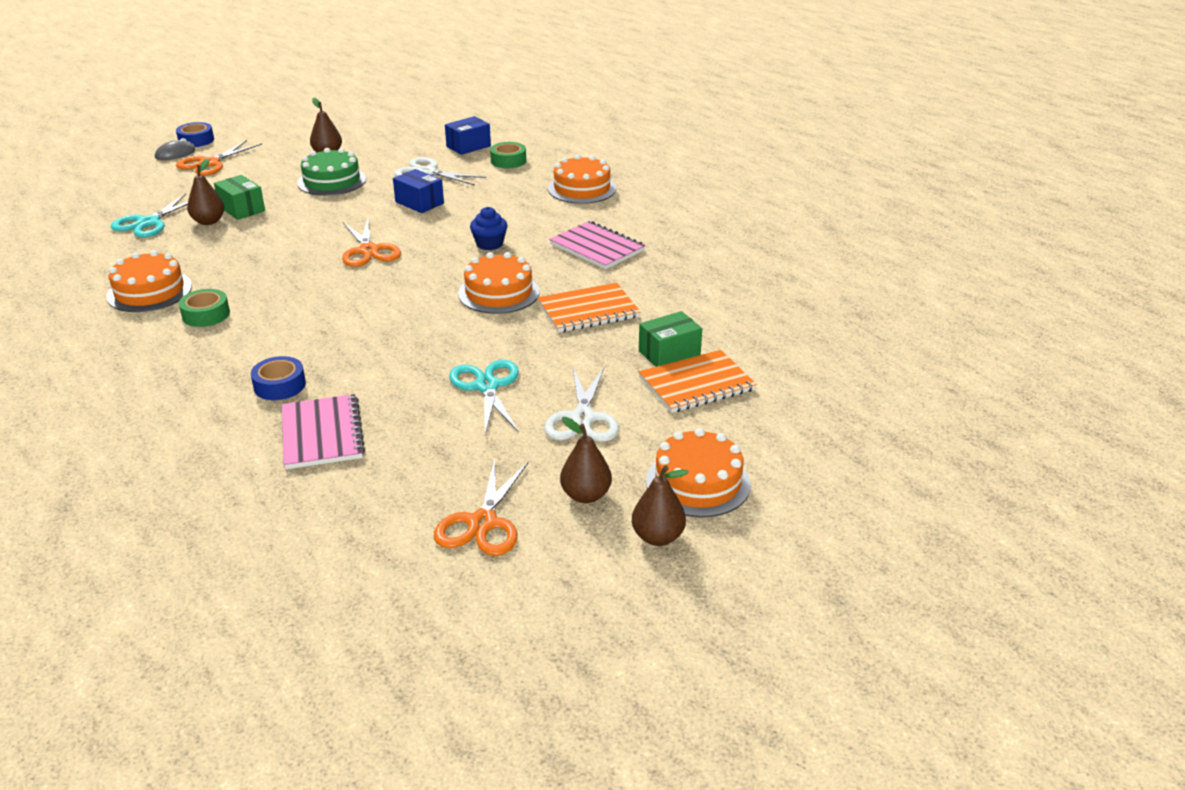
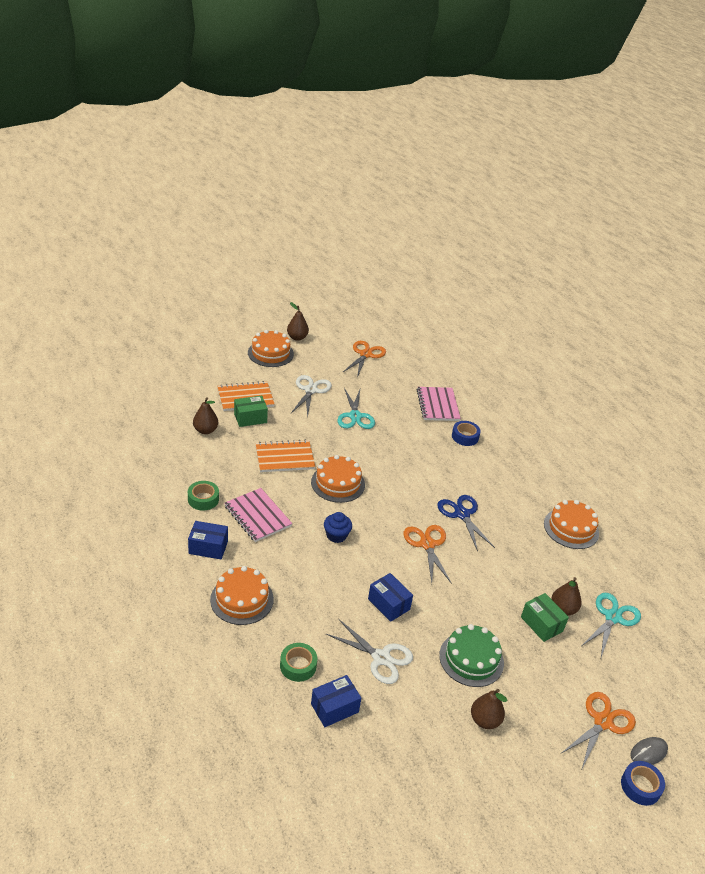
camera: 175 degrees left, 5 degrees up
(206, 314) = (524, 498): green tape -> green tape (203, 499)
(313, 284) = (462, 514): none -> blue scissors
(586, 495) = (320, 357): brown pear -> brown pear (205, 430)
(641, 216) = (208, 547): none -> blue box

